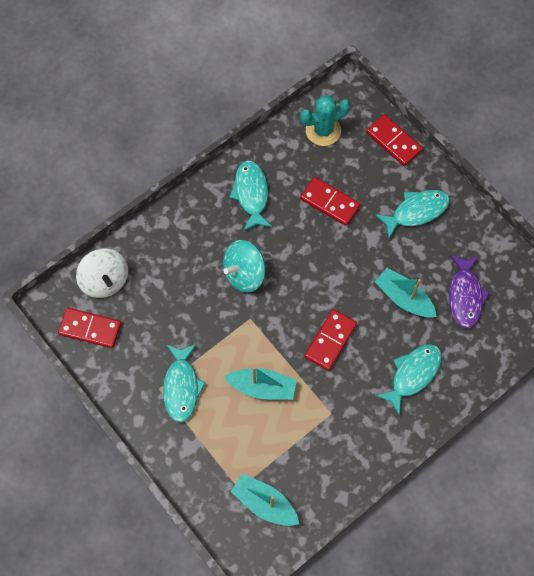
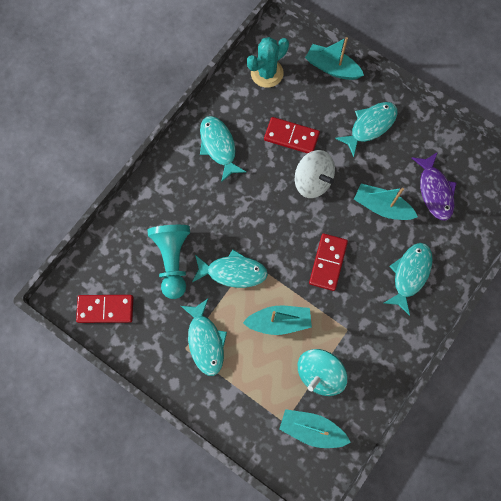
camera: 15 degrees left, 5 degrees up
(105, 280) = (107, 260): white spinning top -> white spinning top (312, 181)
(171, 298) = (173, 261): none -> turquoise pawn
(229, 325) = (233, 272): none -> turquoise fish
(244, 273) = (233, 221): turquoise spinning top -> turquoise spinning top (319, 374)
(393, 141) = (332, 68): red domino -> turquoise boat

